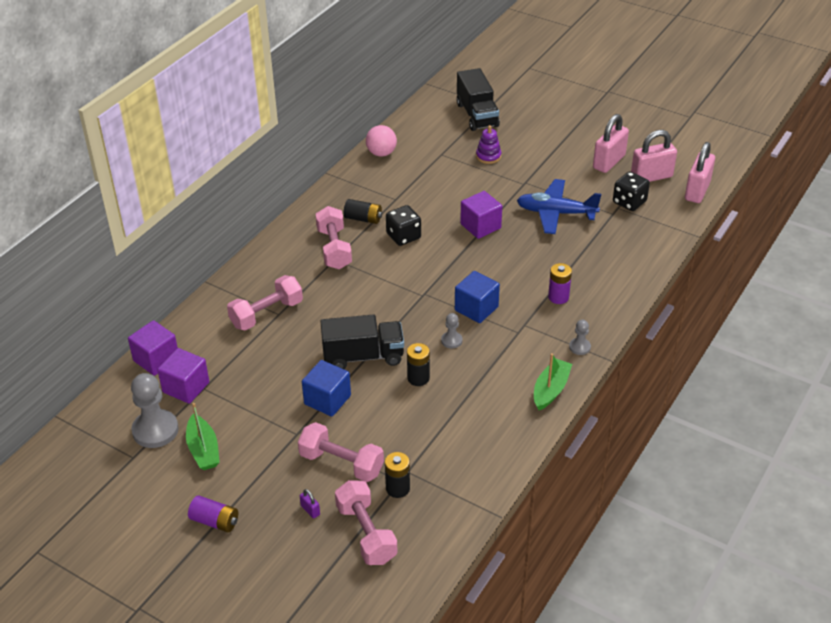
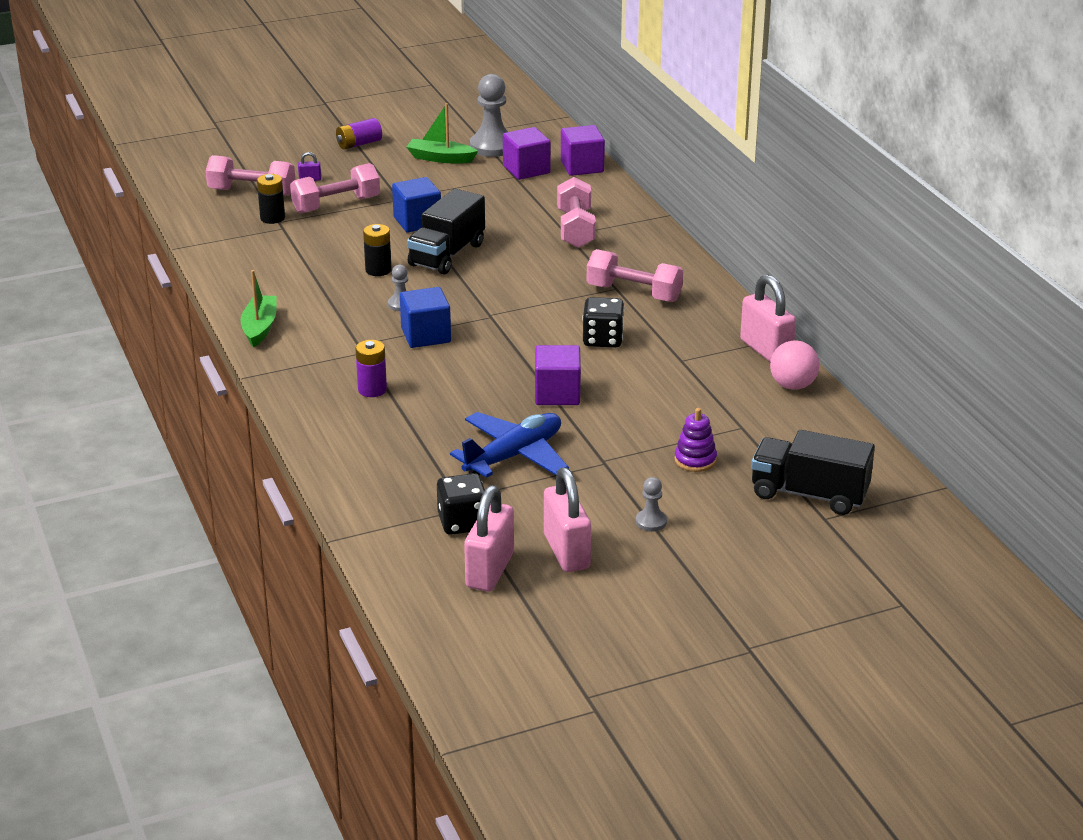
camera: 125 degrees right, 10 degrees down
(363, 219) = (667, 327): black battery -> none
(550, 390) = (259, 328): green boat -> green boat turned 150 degrees counterclockwise
(579, 347) = (286, 368): grey pawn -> grey pawn (651, 522)
(697, 191) = (411, 593): pink padlock -> pink padlock (766, 350)

